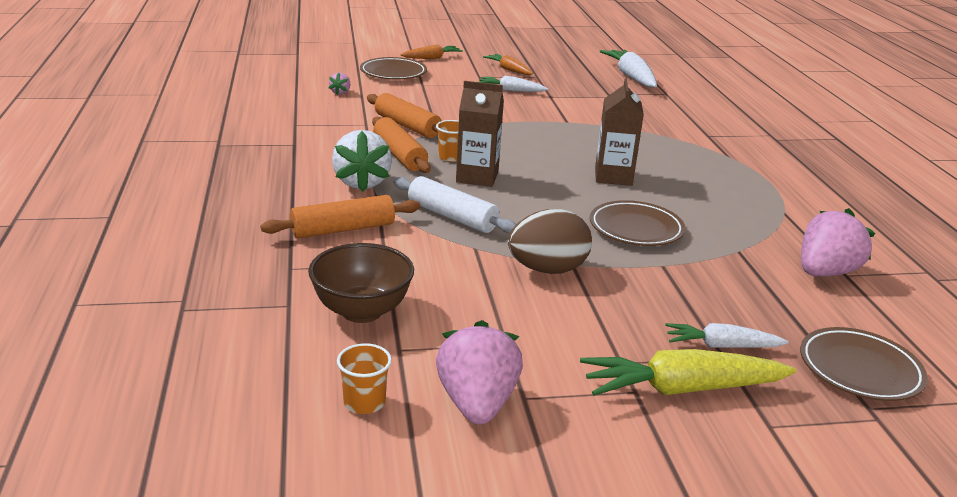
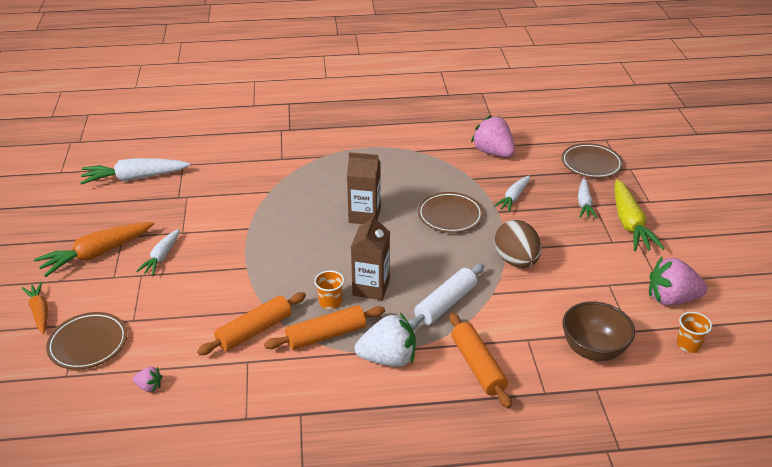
camera: 85 degrees left, 10 degrees up
(509, 70) = (97, 254): orange carrot -> orange carrot, size x1.67
(705, 280) = (513, 198): none -> white carrot

